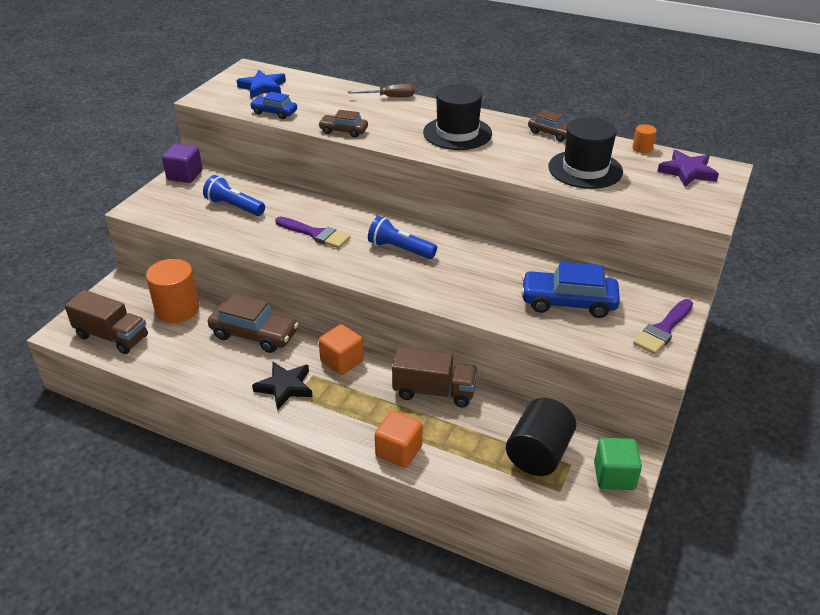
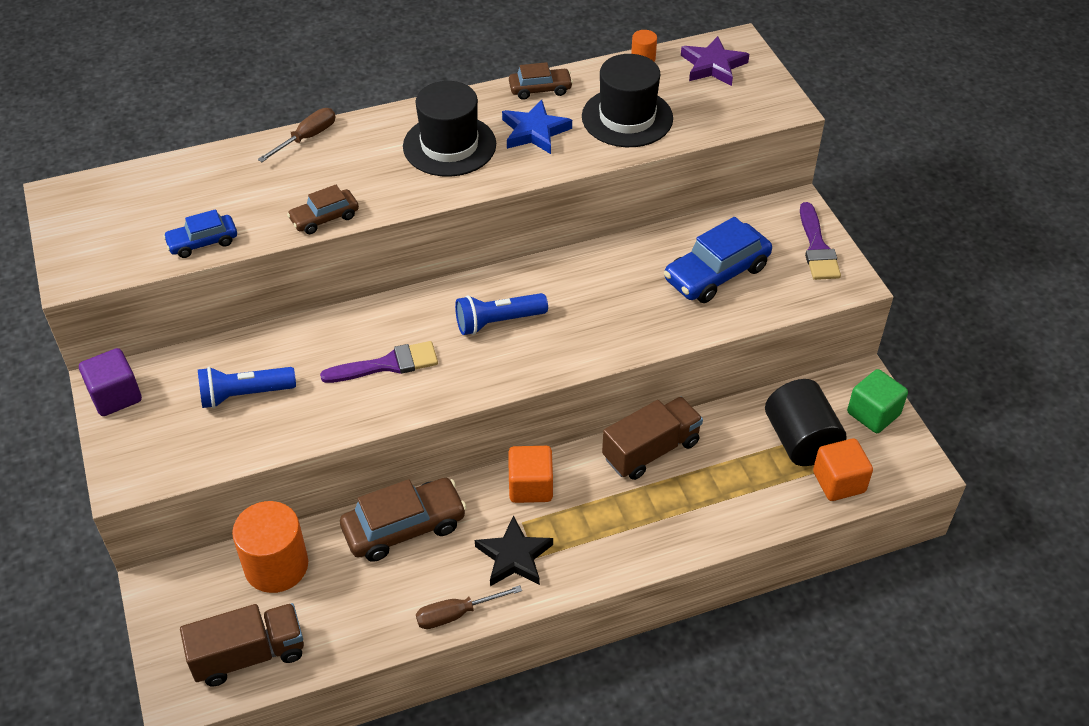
camera: 45 degrees left, 10 degrees up
(219, 391) = (456, 614): none -> brown screwdriver
(262, 87) = (128, 214): blue star -> blue star (534, 131)
(399, 451) = (695, 532): orange cube -> orange cube (838, 482)

